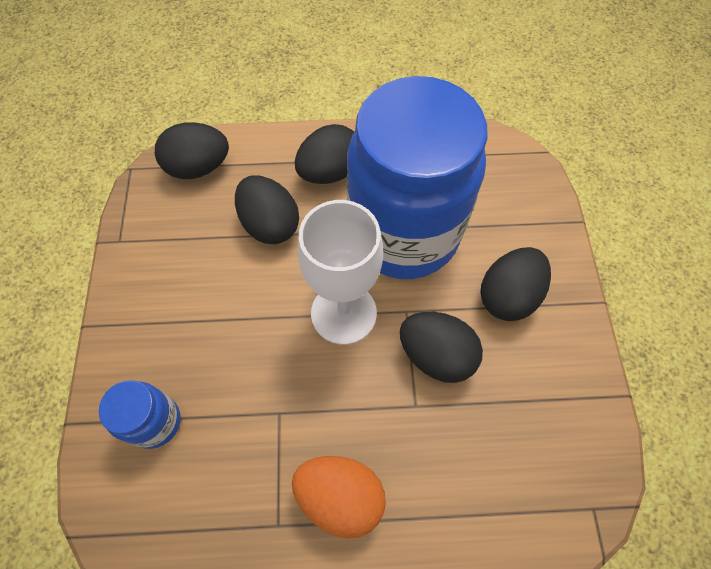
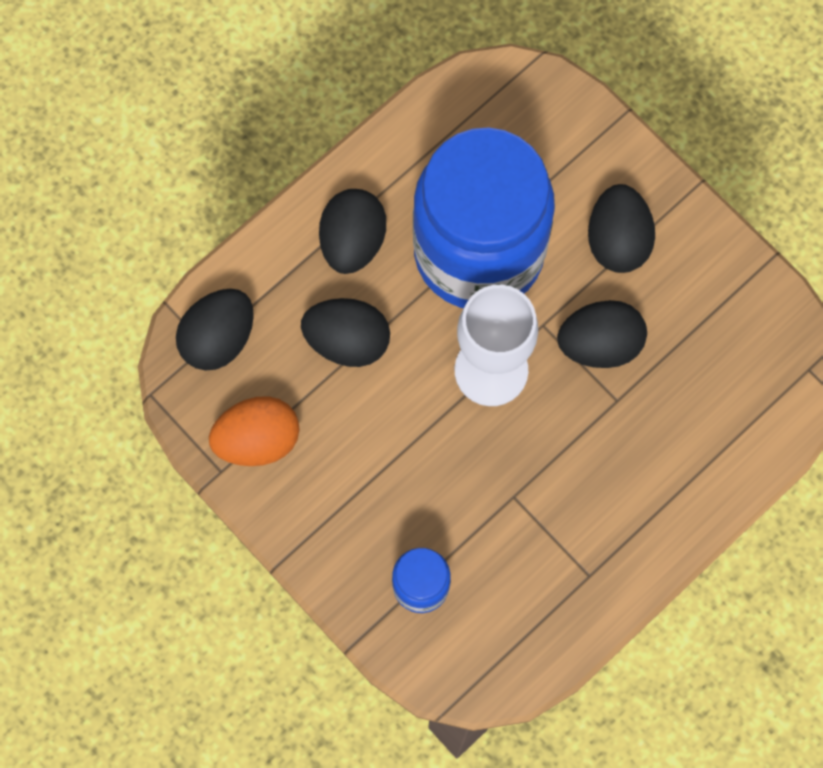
camera: 40 degrees left, 10 degrees up
(340, 496) = (617, 516): orange egg -> orange egg (257, 440)

